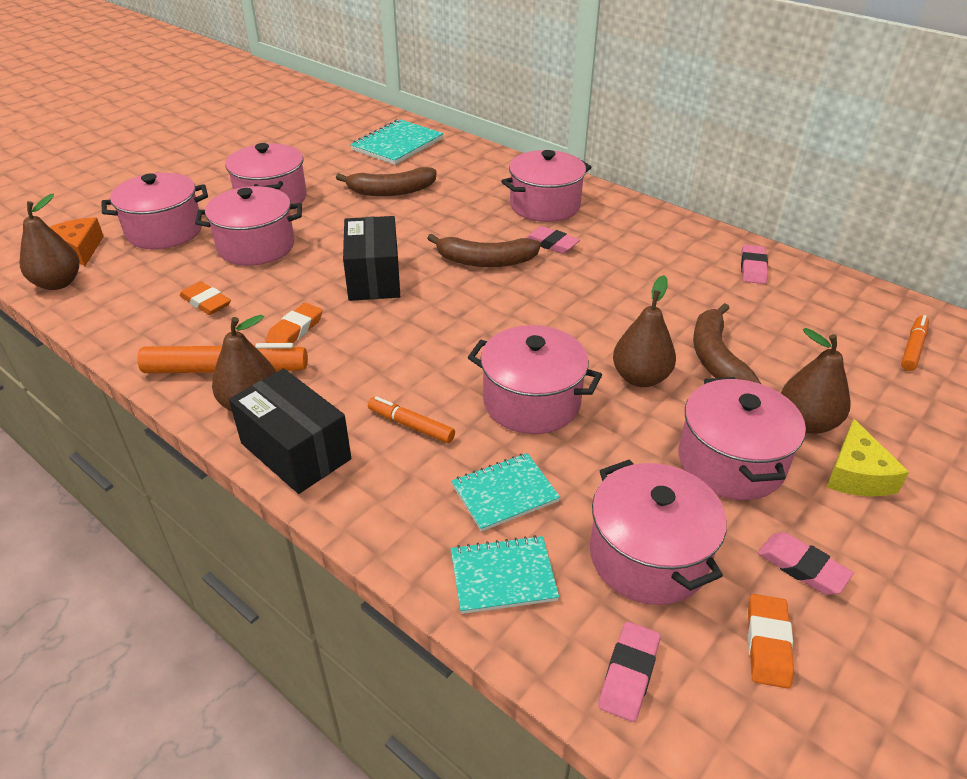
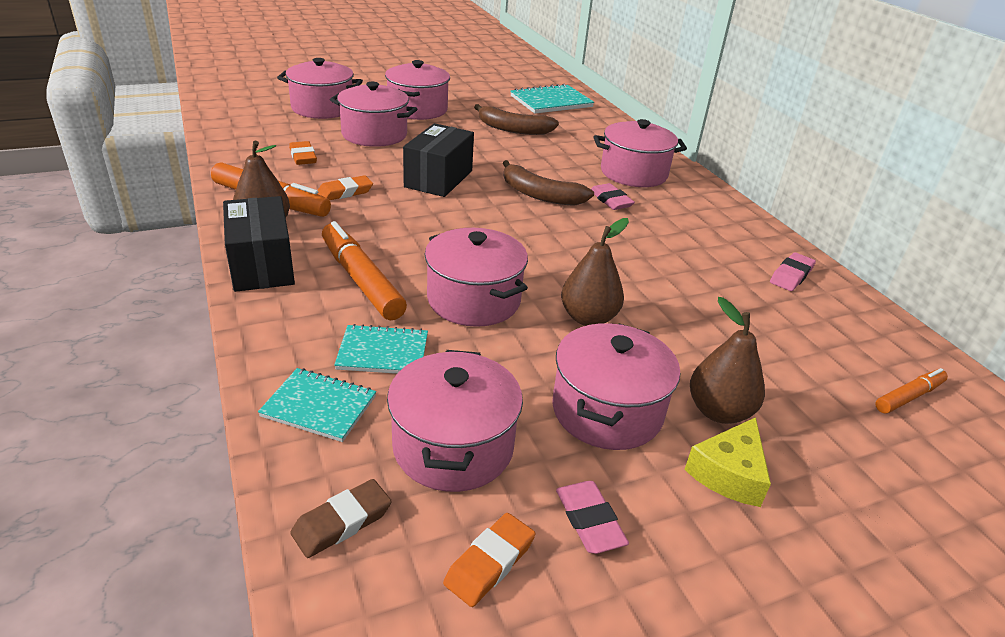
camera: 25 degrees right, 5 degrees down
(58, 283) = (223, 117): brown pear -> none
(80, 249) = (258, 103): orange cheese -> none
(411, 425) = (361, 280): orange marker -> orange marker, size x1.81
(629, 674) = (342, 522): pink eraser -> brown eraser
(716, 358) = (678, 329): brown banana -> none

